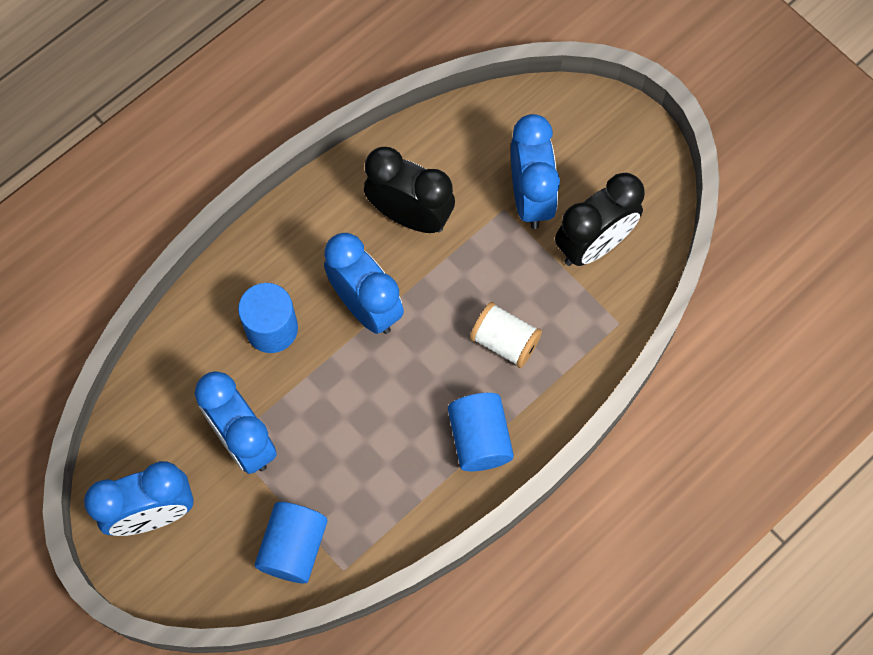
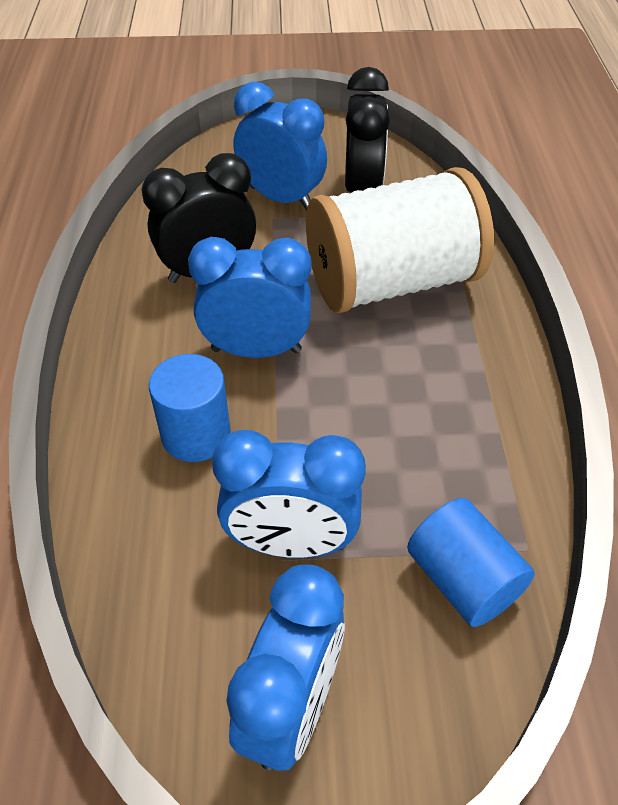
camera: 50 degrees left, 20 degrees down
(479, 439) = (471, 352): blue cylinder -> none
(505, 341) = (392, 283): white spool -> white spool, size x2.26

